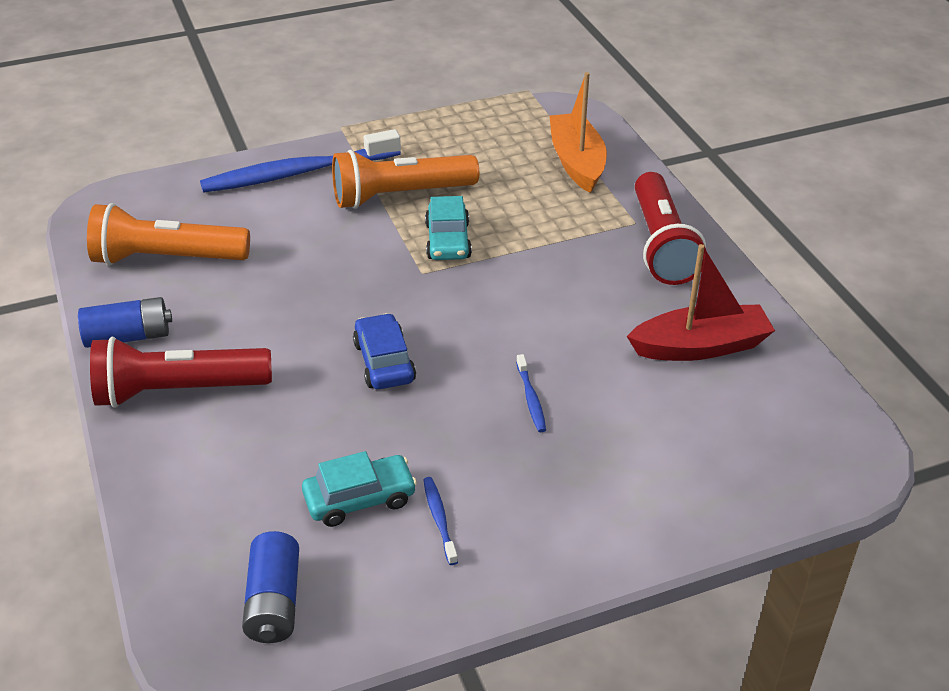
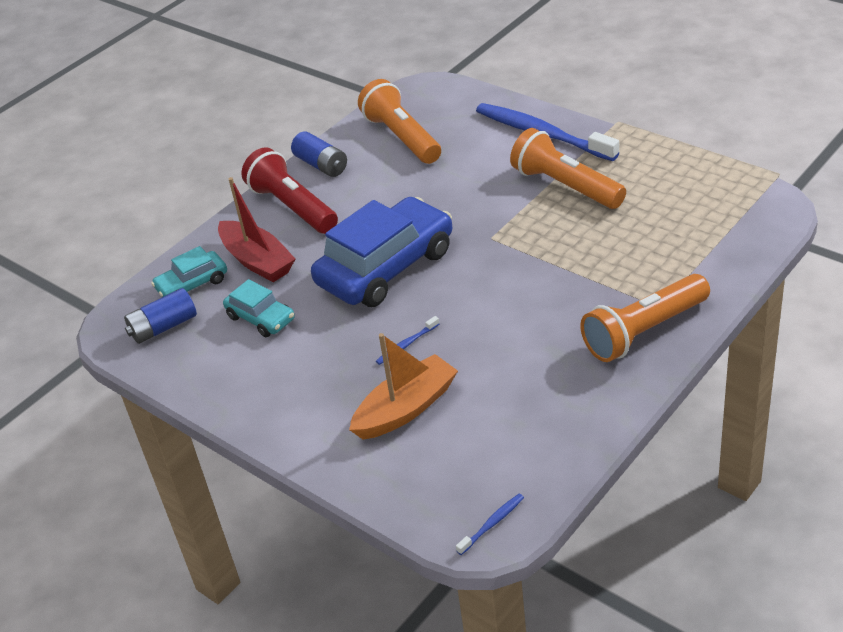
camera: 65 degrees right, 0 degrees up
(384, 362) = (386, 267): blue car -> blue car, size x2.02
(439, 519) = (268, 357): blue toothbrush -> blue toothbrush (492, 524)
(448, 241) = (537, 231): turquoise car -> turquoise car (192, 284)
(577, 162) = (706, 242): orange boat -> orange boat (406, 409)
(661, 245) = (644, 331): red flashlight -> orange flashlight
(700, 346) = (537, 401): red boat -> red boat (257, 261)

